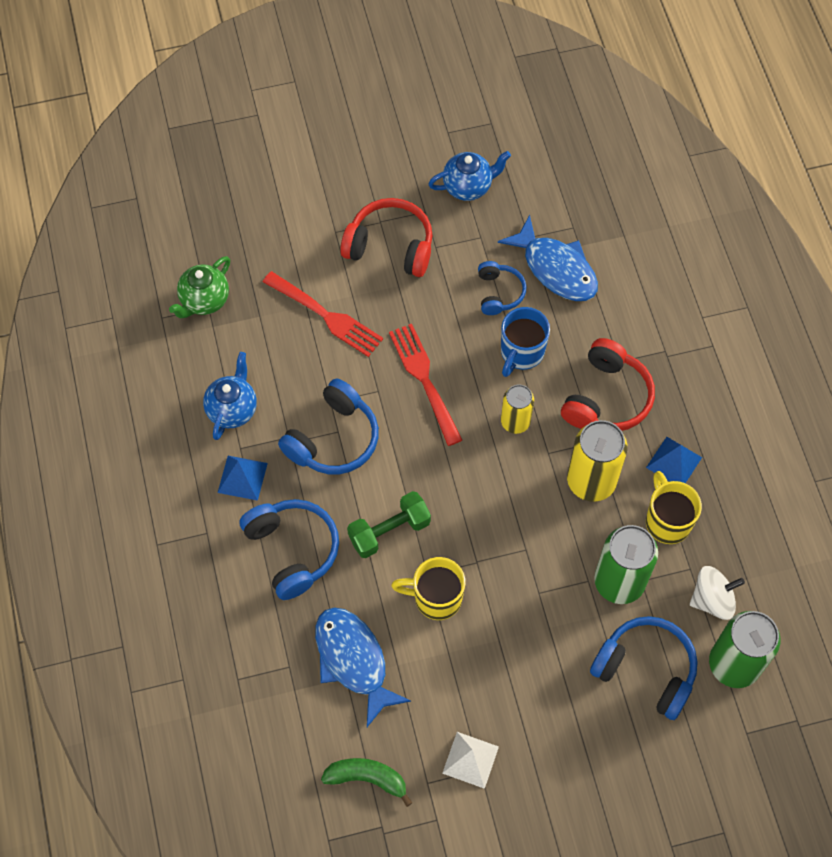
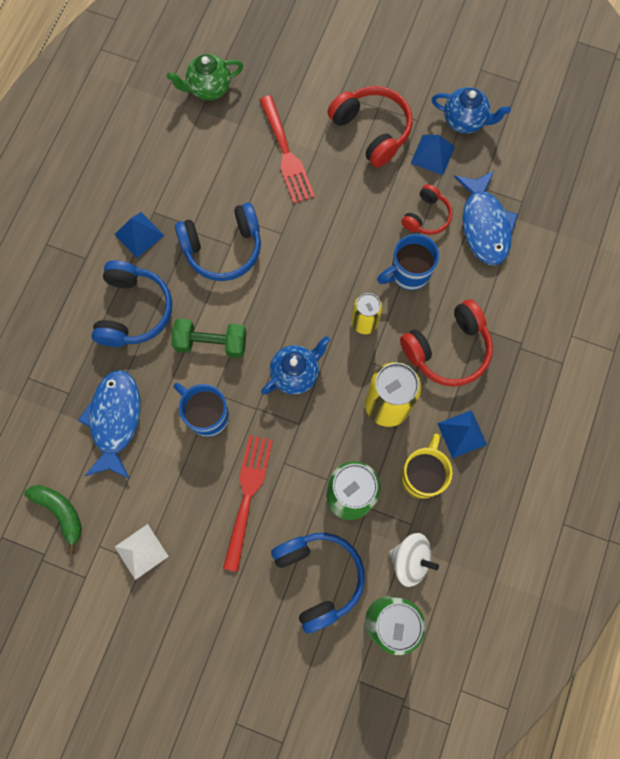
camera: 35 degrees right, 10 degrees up
(232, 409) = (169, 180): blue teapot -> blue teapot (295, 373)
(424, 379) = (321, 246): red fork -> red fork (247, 495)
(436, 598) = (207, 415): yellow mug -> blue mug
(462, 234) = (432, 155): none -> blue pyramid
(499, 293) = (427, 216): blue headphones -> red headphones

